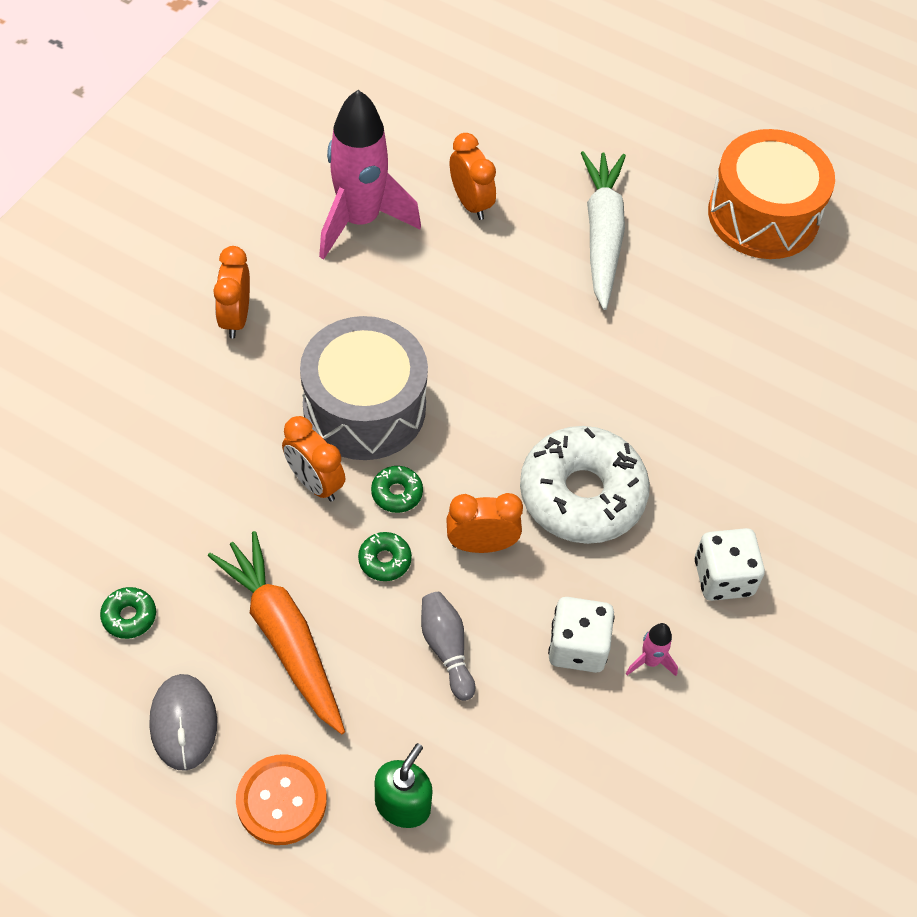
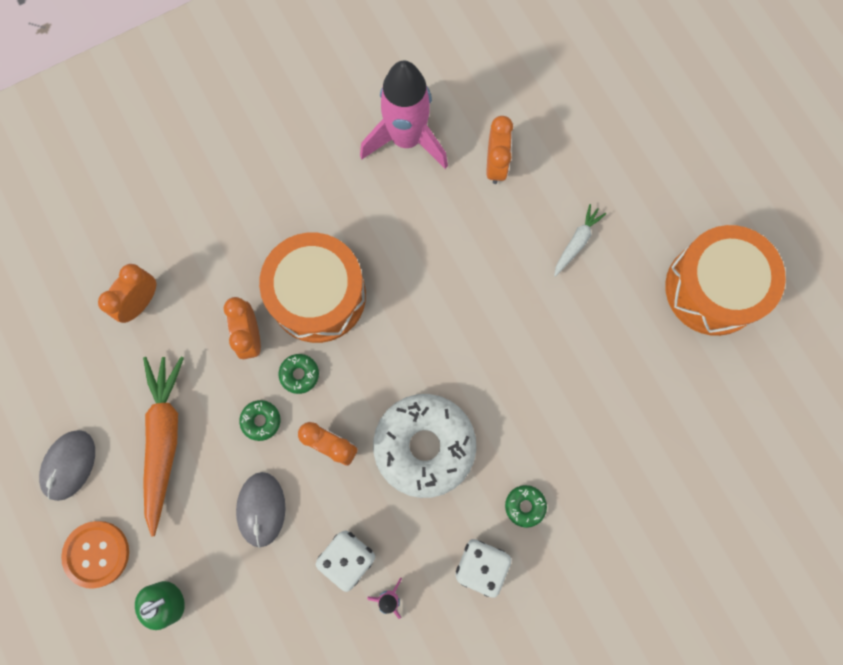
camera: 35 degrees right, 20 degrees up
(129, 616) = (78, 369): green donut -> green donut (525, 506)
(235, 318) = (273, 177): orange clock -> orange clock (141, 302)
(364, 407) = (318, 295): grey drum -> orange drum
(446, 649) = (261, 509): grey bowling pin -> grey mouse
(602, 235) = (577, 242): white carrot -> white carrot, size x0.50

